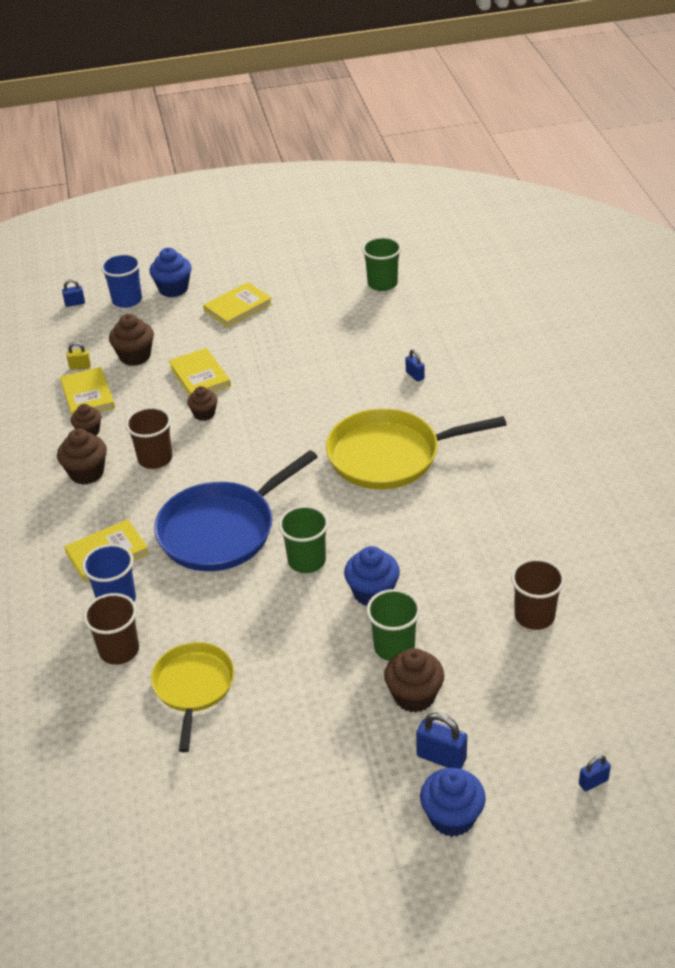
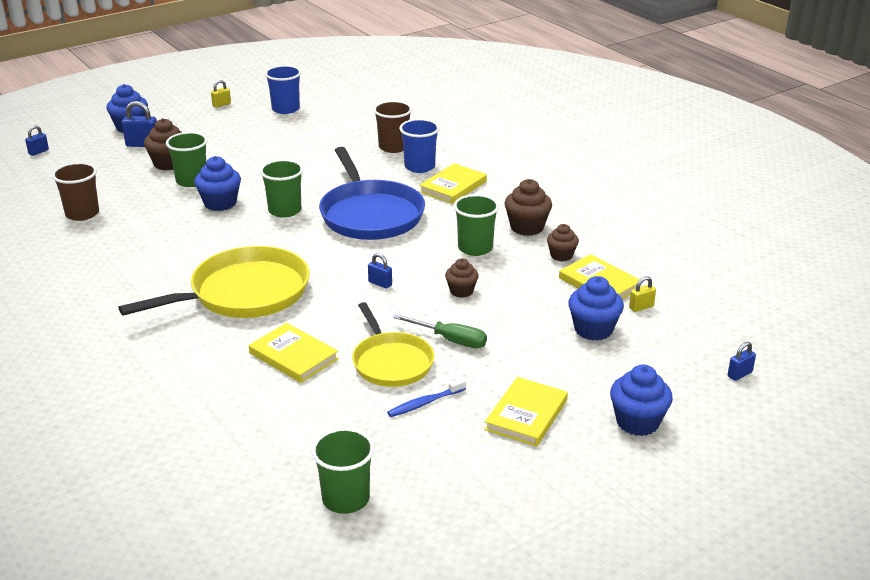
camera: 155 degrees right, 10 degrees down
(127, 300) = (680, 393): blue cup -> blue cup (285, 109)
(135, 356) = (593, 329): brown cupcake -> blue cupcake
(155, 459) = (475, 248): brown cup -> green cup
(193, 687) = (327, 142): yellow pan -> yellow pan (391, 362)
(200, 376) = (499, 324): yellow book -> yellow book (293, 356)
(221, 530) = (370, 214): blue pan -> blue pan turned 135 degrees clockwise
(246, 371) = (450, 340): none -> green screwdriver
(296, 849) = (221, 105): none -> yellow padlock
(298, 329) = (424, 403): none -> blue toothbrush
(415, 375) = (246, 376): blue padlock -> blue padlock (380, 283)

